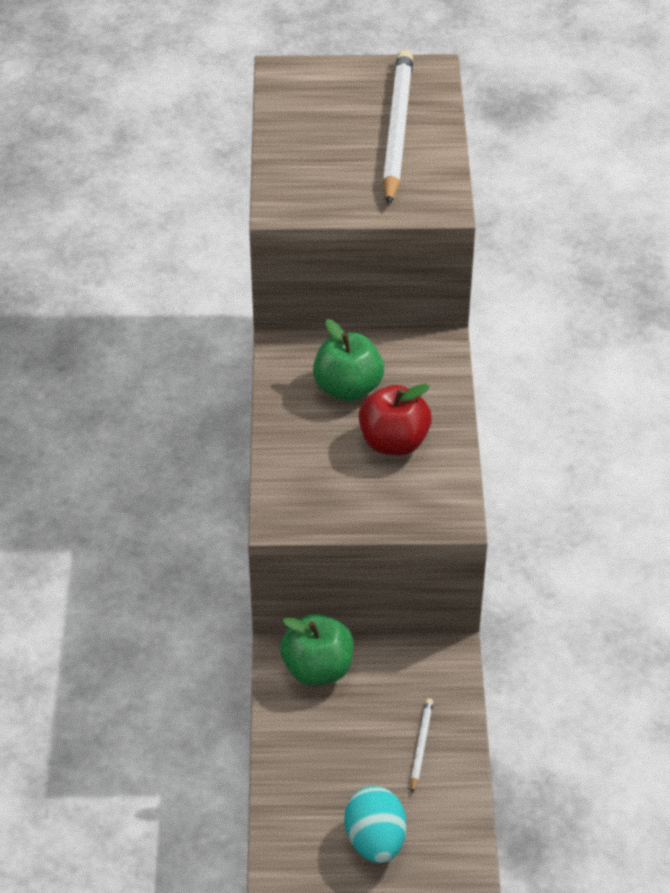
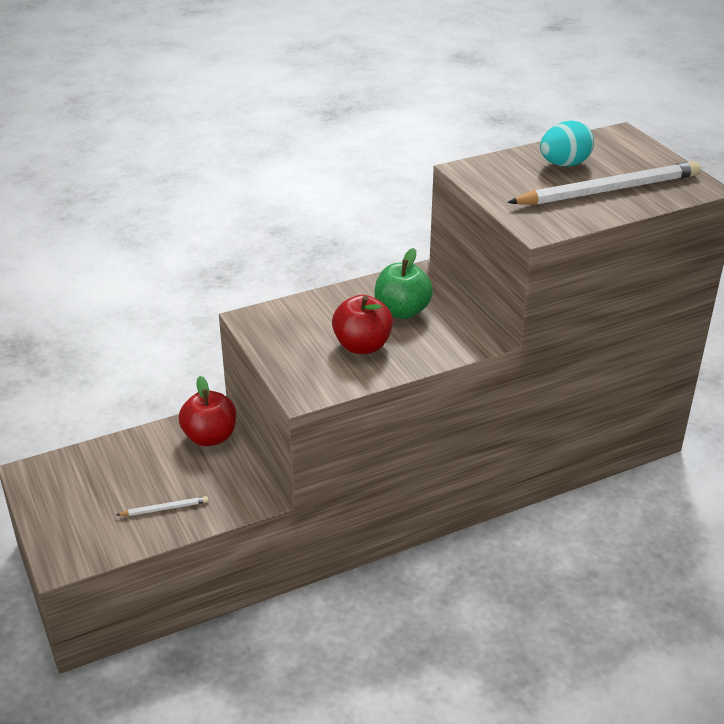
camera: 65 degrees right, 10 degrees down
(317, 669) = (210, 437): green apple -> red apple
(375, 841) = (68, 510): turquoise egg -> turquoise egg (564, 164)

